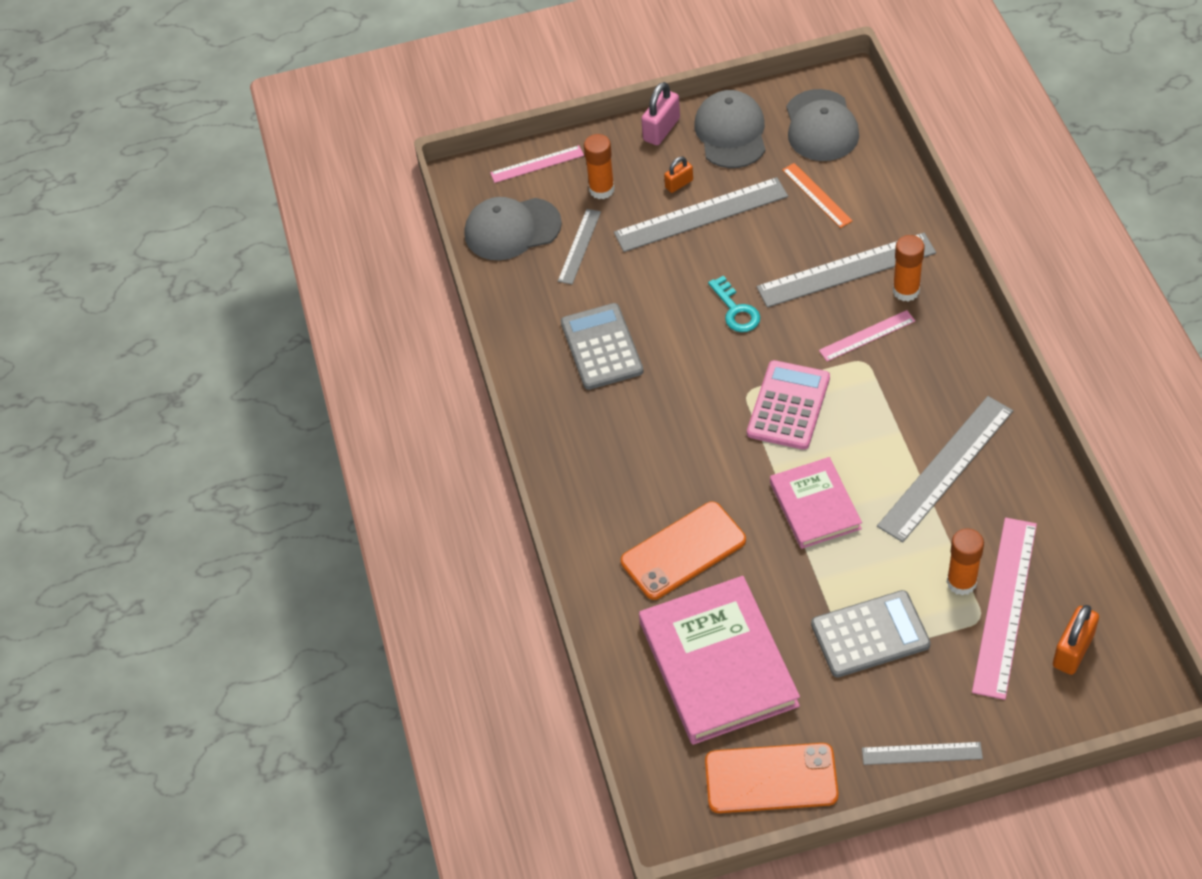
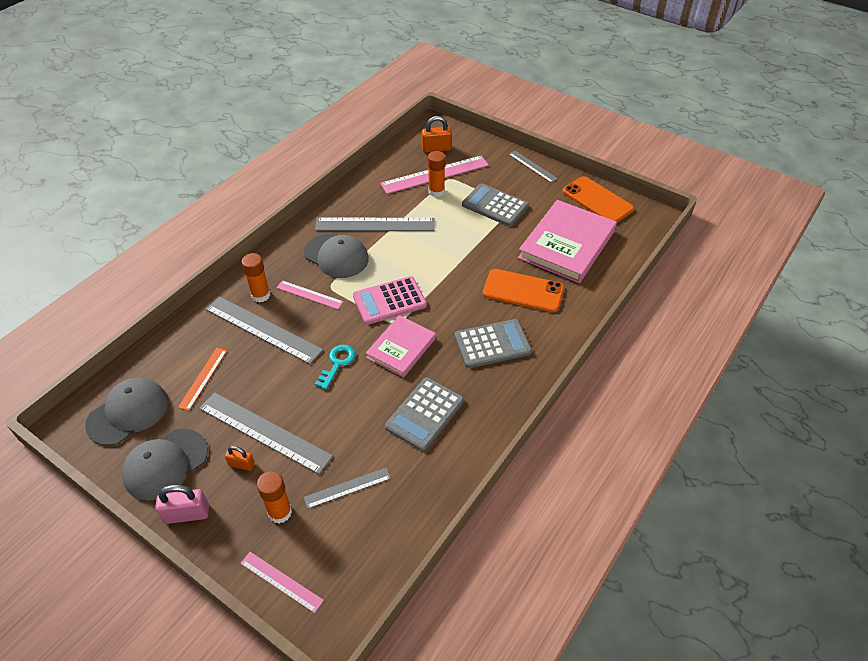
camera: 135 degrees left, 5 degrees down
(512, 229) = (364, 547): grey cap -> grey cap (336, 256)
(633, 463) = (492, 344): none -> grey calculator
(815, 505) = (444, 258): pink book -> pink book (401, 348)

